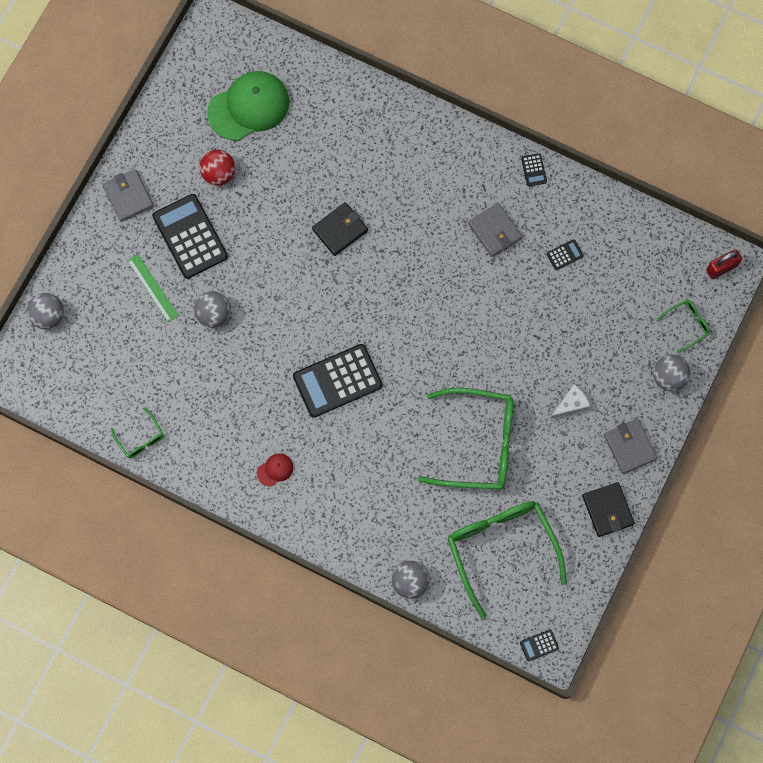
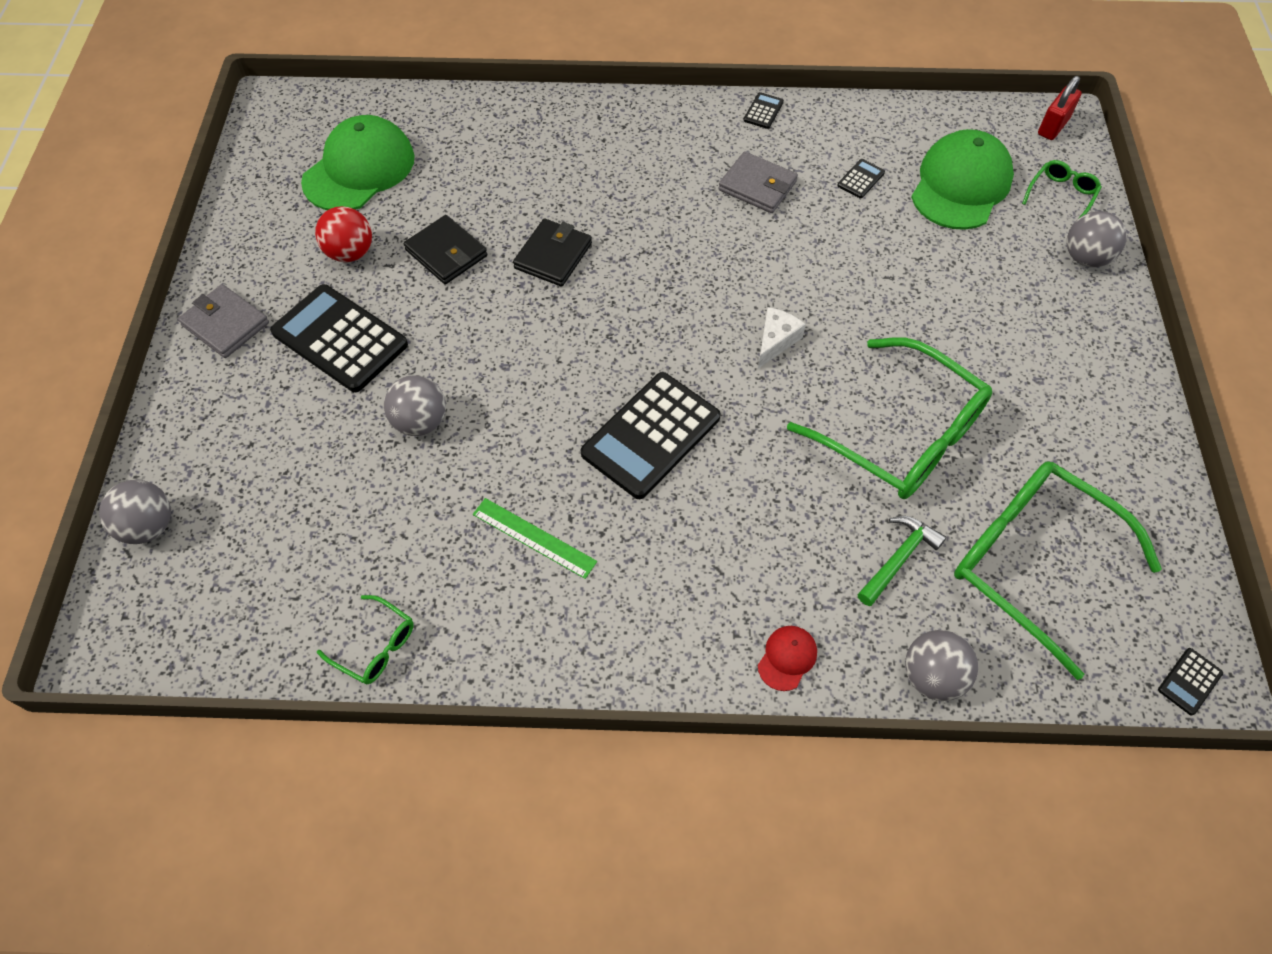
camera: 25 degrees left, 15 degrees down
(152, 288) = (308, 423): green ruler -> green ruler (534, 538)
(275, 470) = (622, 599): red cap -> red cap (787, 658)
(431, 514) = (898, 559): none -> green hammer
(478, 444) = (902, 434): green glasses -> green glasses turned 60 degrees clockwise
(533, 170) = (763, 111): black calculator -> black calculator turned 120 degrees counterclockwise
(571, 404) = (989, 336): white cheese -> white cheese (775, 341)
(607, 510) = (1136, 444): black wallet -> black wallet (446, 253)
(627, 288) = (960, 185): none -> green cap
(629, 447) = (1102, 355): grey wallet -> none

